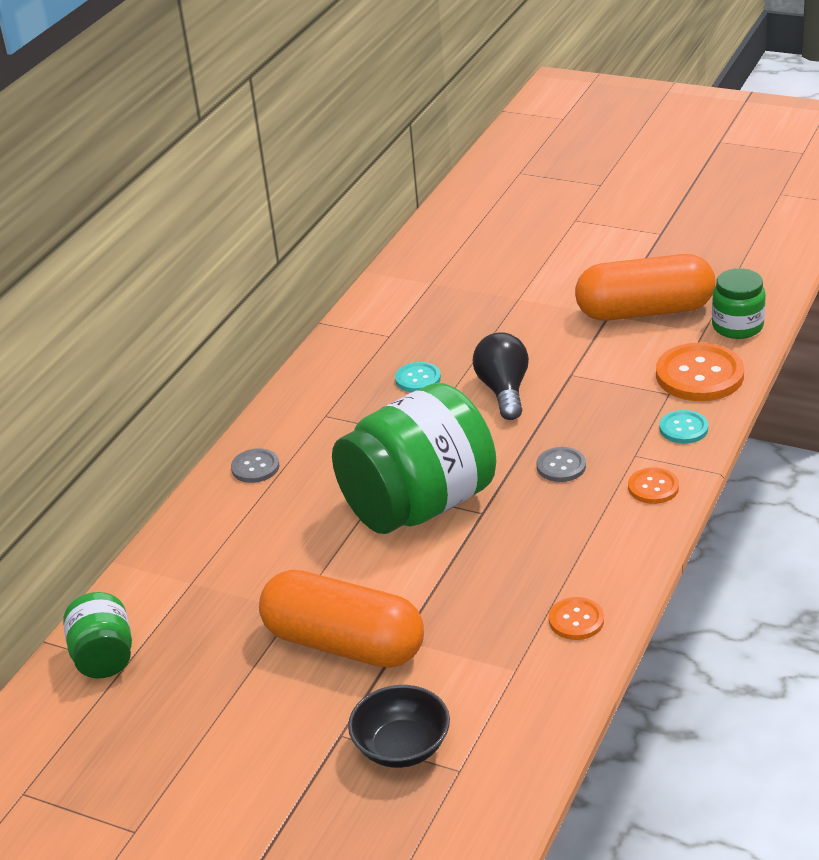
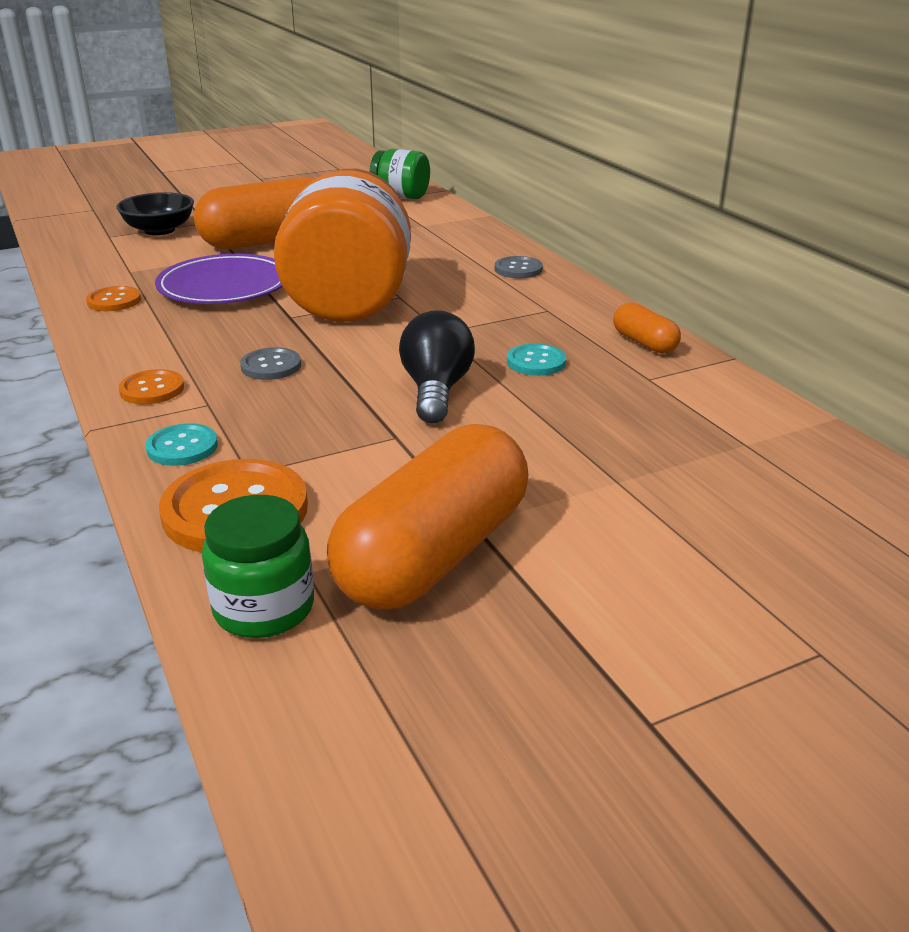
camera: 125 degrees right, 5 degrees down
(337, 357) = (644, 343): none -> orange capsule
(419, 505) = (350, 301): green jar -> orange jar
(473, 586) = (225, 286): none -> purple plate
(504, 391) = (436, 391): black light bulb -> black light bulb turned 120 degrees counterclockwise

